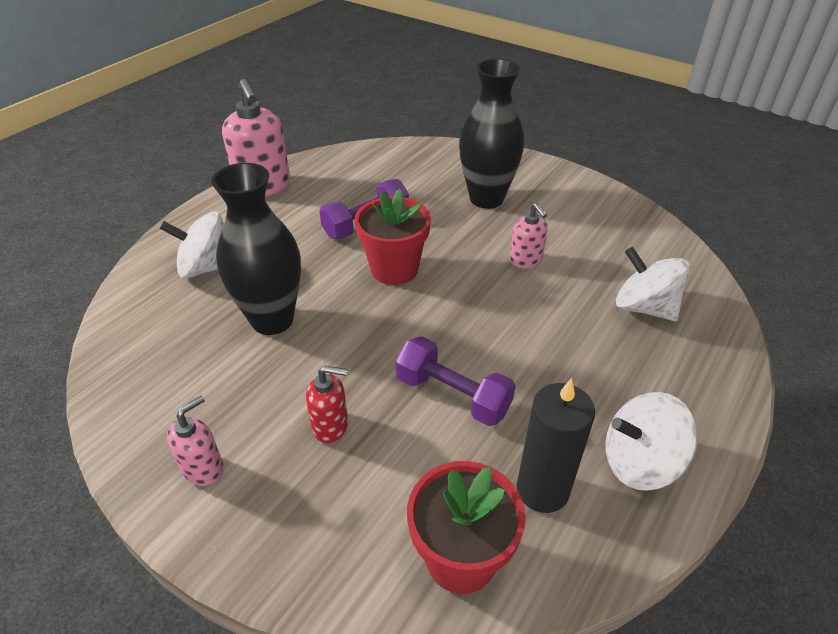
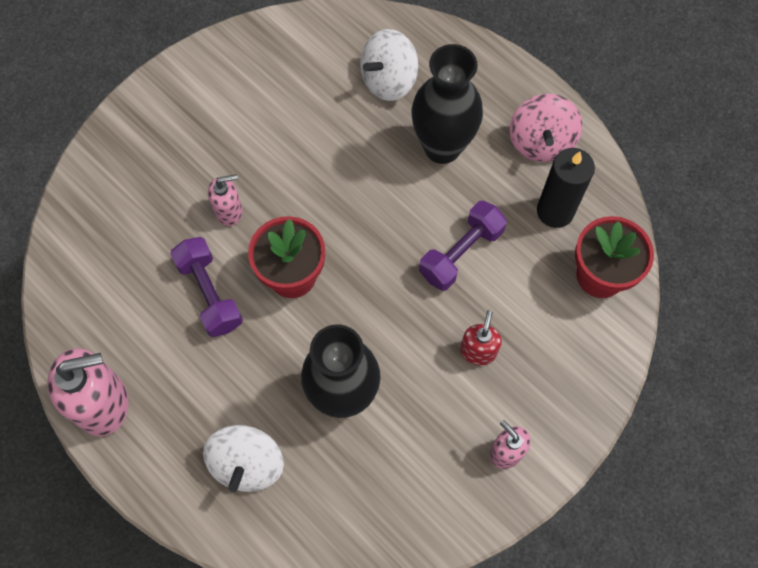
camera: 80 degrees left, 25 degrees up
(486, 198) = (195, 165): black vase -> black vase (442, 147)
(525, 260) = (306, 155): pink soap dispenser -> pink soap dispenser (229, 211)
(639, 462) = (541, 142): white spinning top -> pink spinning top

